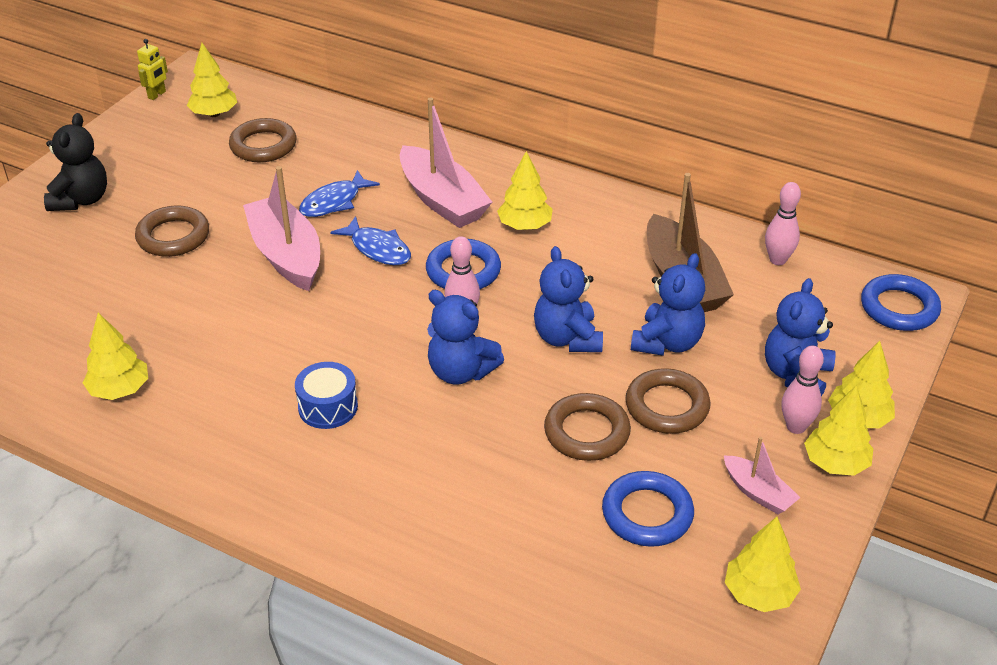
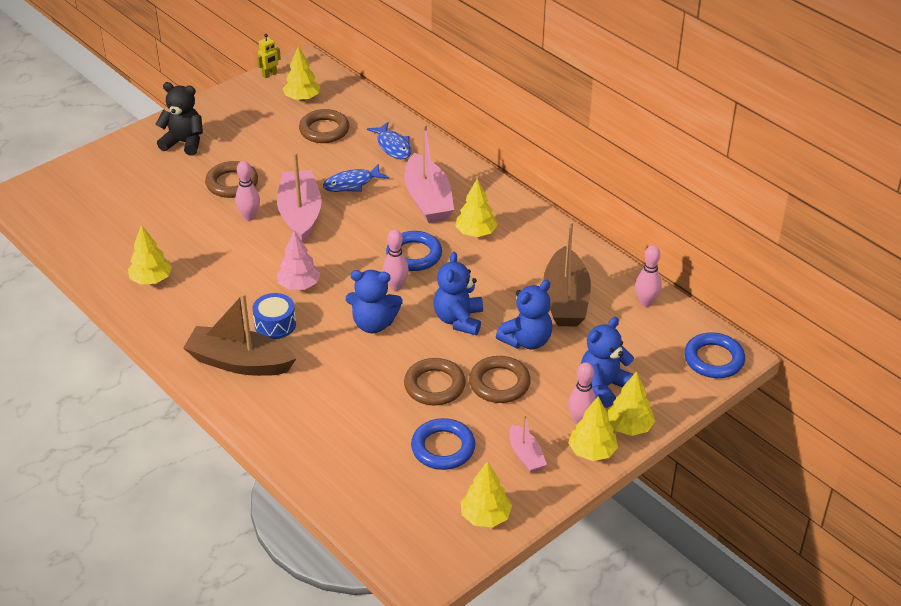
camera: 20 degrees right, 0 degrees up
(81, 200) = (184, 143): black teddy bear -> black teddy bear turned 105 degrees counterclockwise
(218, 273) = (249, 217): none -> pink bowling pin
(305, 472) = (239, 362): none -> brown boat
(333, 346) = (299, 285): none -> pink tree
(378, 249) = (364, 225): blue fish -> blue fish (393, 146)
(461, 372) = (373, 324): blue teddy bear -> blue teddy bear turned 45 degrees counterclockwise

